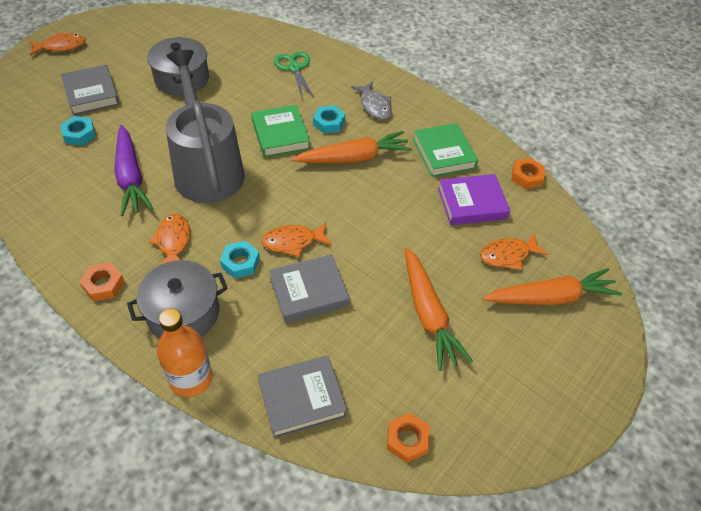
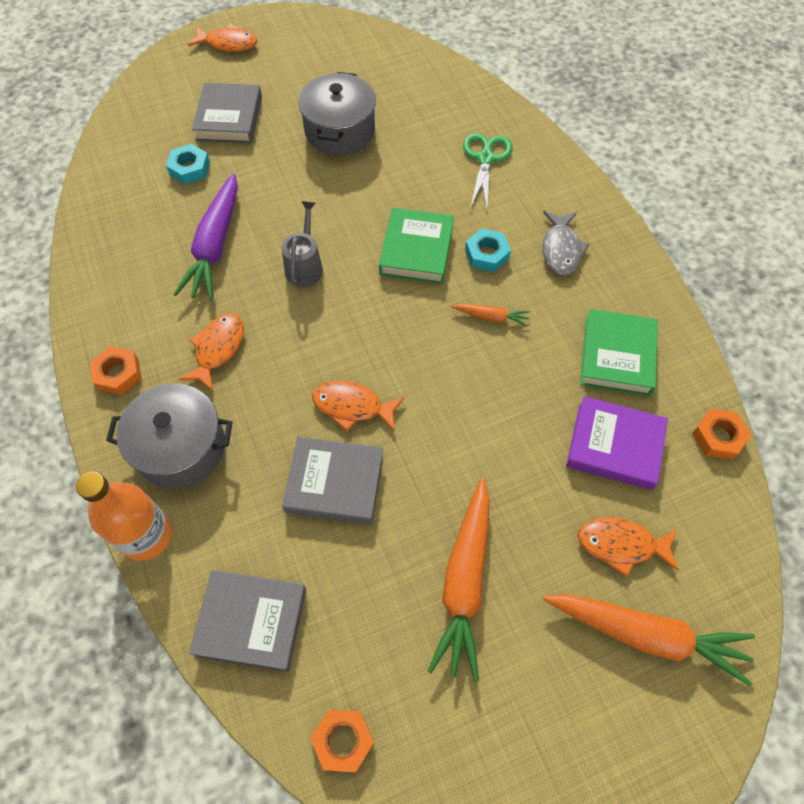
camera: 30 degrees right, 10 degrees up
(207, 168) = (305, 265): grey watering can -> grey watering can, size x0.43
(240, 263) = (277, 409): turquoise nut -> none
(353, 158) = (491, 317): orange carrot -> orange carrot, size x0.47

